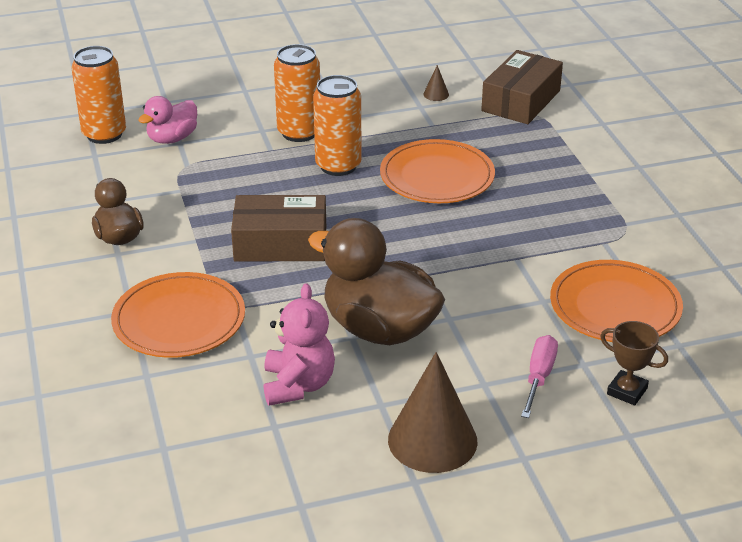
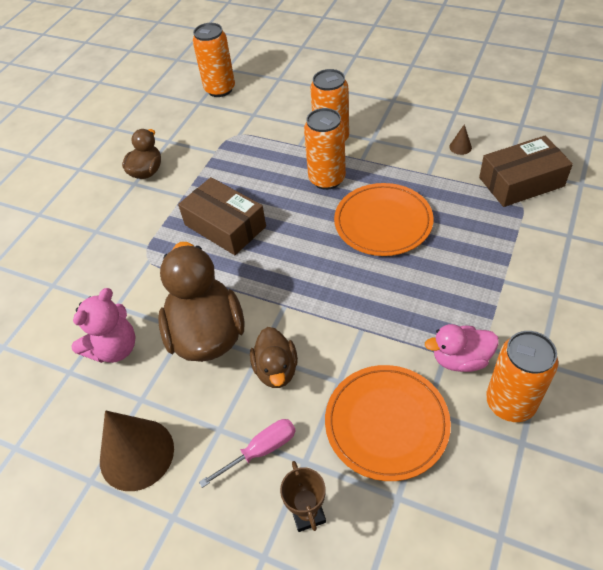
camera: 45 degrees right, 15 degrees up
(172, 138) = (252, 109): pink duck -> pink duck (460, 359)
(179, 320) = (110, 253): orange plate -> none
(480, 320) = (276, 370): none -> brown duck
(687, 248) = (510, 403): none -> orange can

